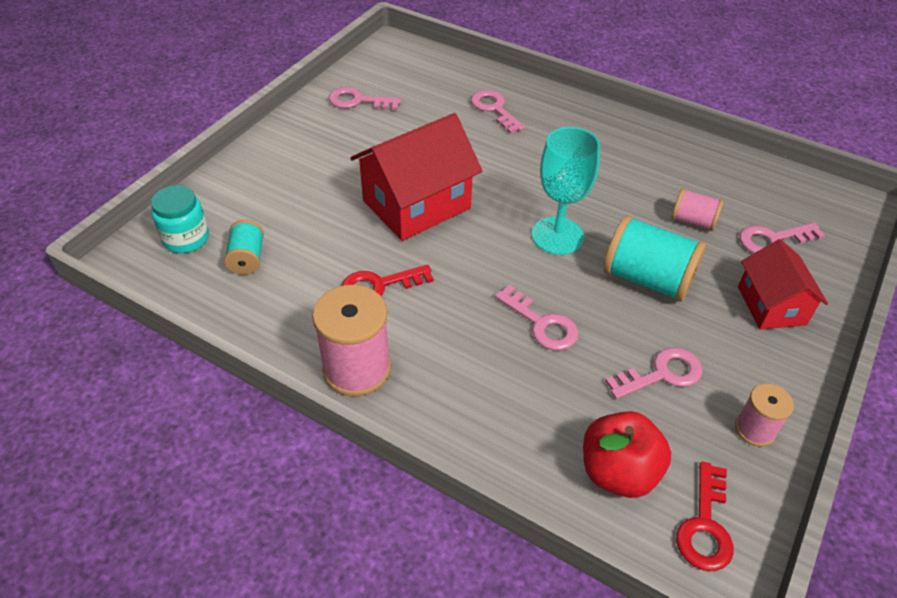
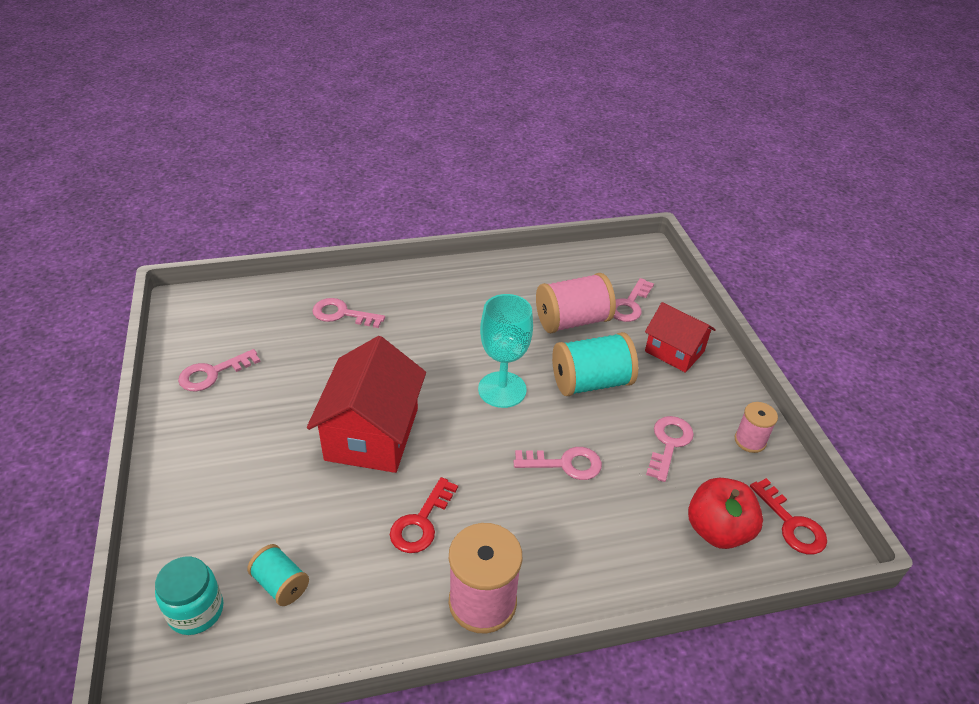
camera: 45 degrees left, 5 degrees down
(693, 221) = (572, 321): pink spool -> pink spool, size x1.79

